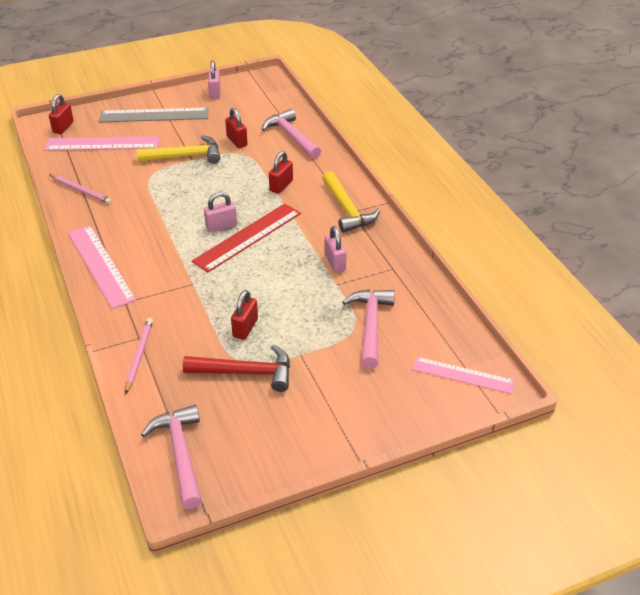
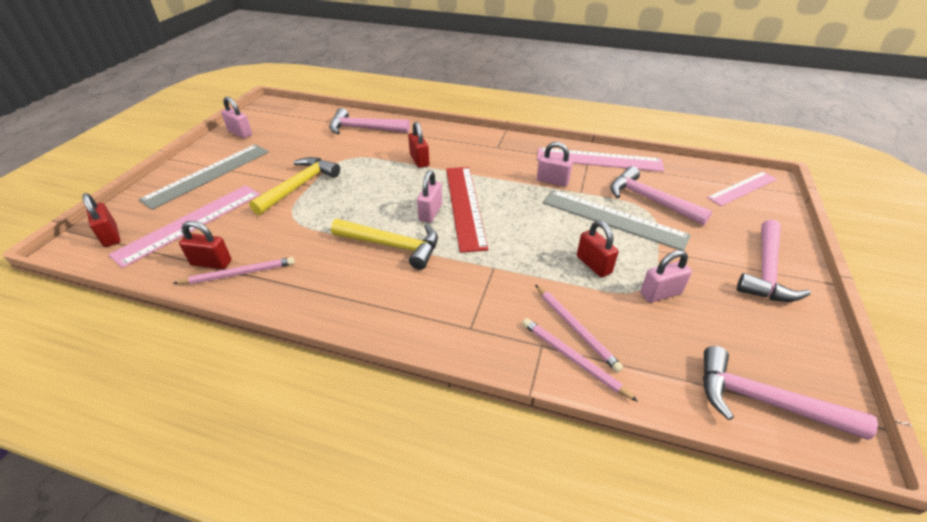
camera: 50 degrees left, 0 degrees up
(101, 265) = (387, 318): pink ruler -> pink ruler (599, 160)
(168, 346) = (575, 328): none -> pink pencil
(237, 141) = (325, 153): red padlock -> red padlock (211, 263)
(246, 372) = (660, 293): red hammer -> pink padlock
(317, 315) = (613, 219): none -> grey ruler
(337, 422) = (766, 271): none -> pink hammer
(347, 209) = (492, 147): yellow hammer -> yellow hammer (393, 245)

